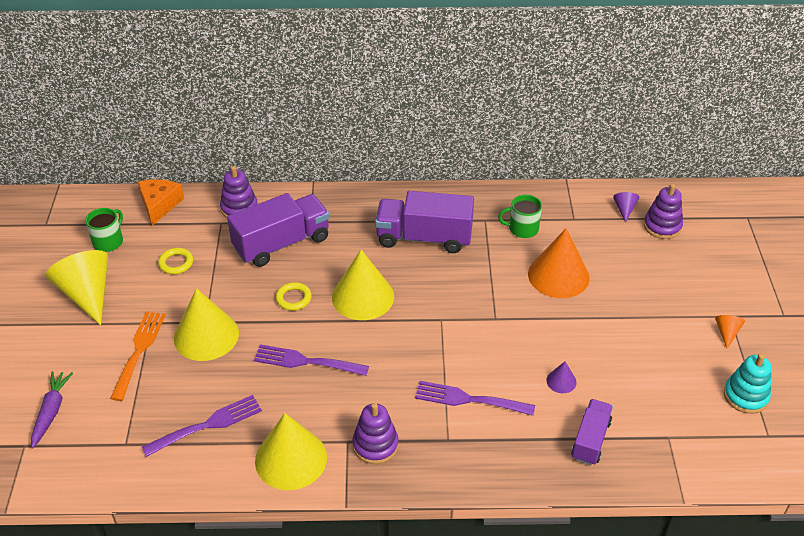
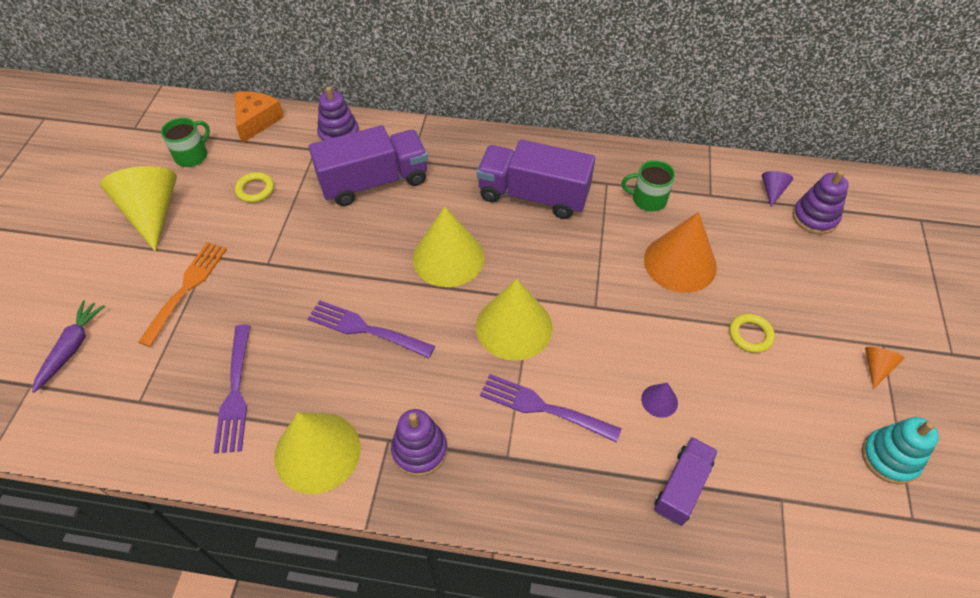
camera: 10 degrees right, 10 degrees up
(206, 335) = (264, 280): yellow cone -> yellow cone (514, 327)
(207, 425) = (235, 392): purple fork -> purple fork turned 105 degrees clockwise
(293, 298) = (371, 249): yellow ring -> yellow ring (750, 335)

